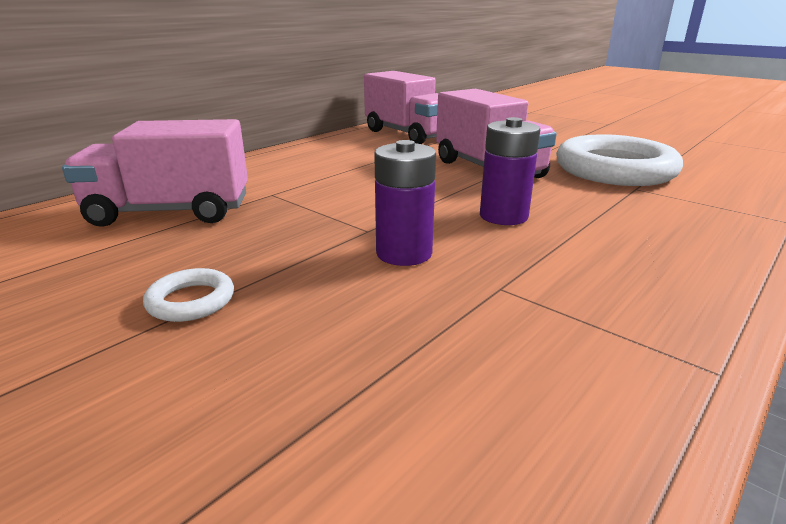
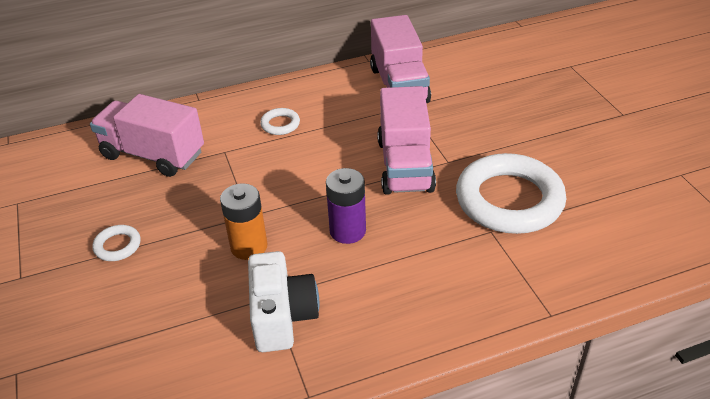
camera: 30 degrees right, 15 degrees up
(318, 168) = (280, 124): none -> white ring
(404, 253) = (249, 246): purple battery -> orange battery
(545, 301) = (282, 316): none -> white camera

